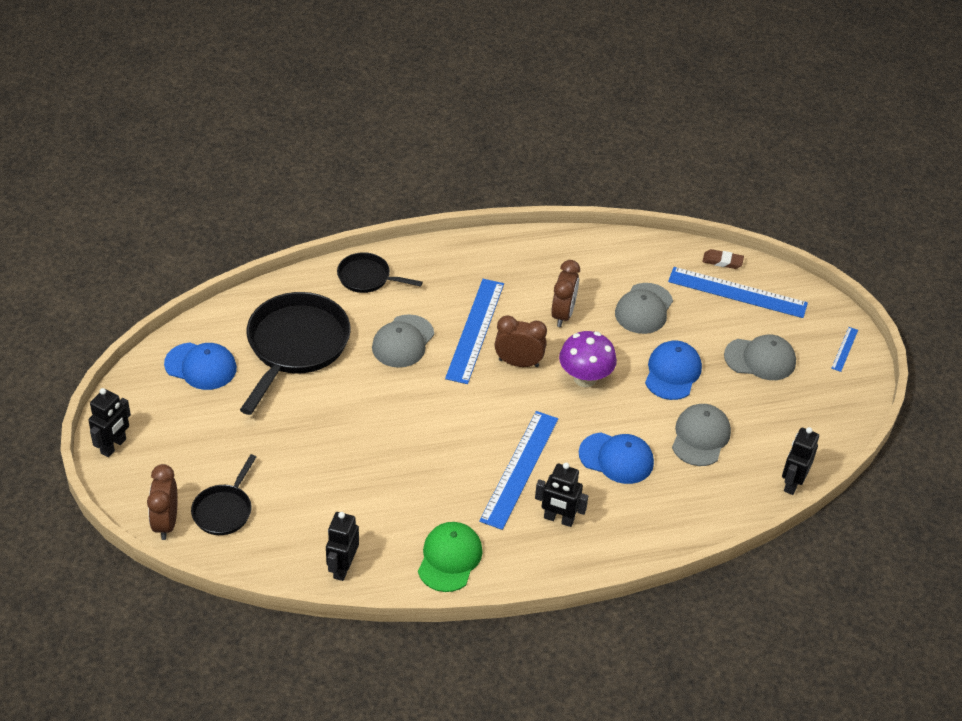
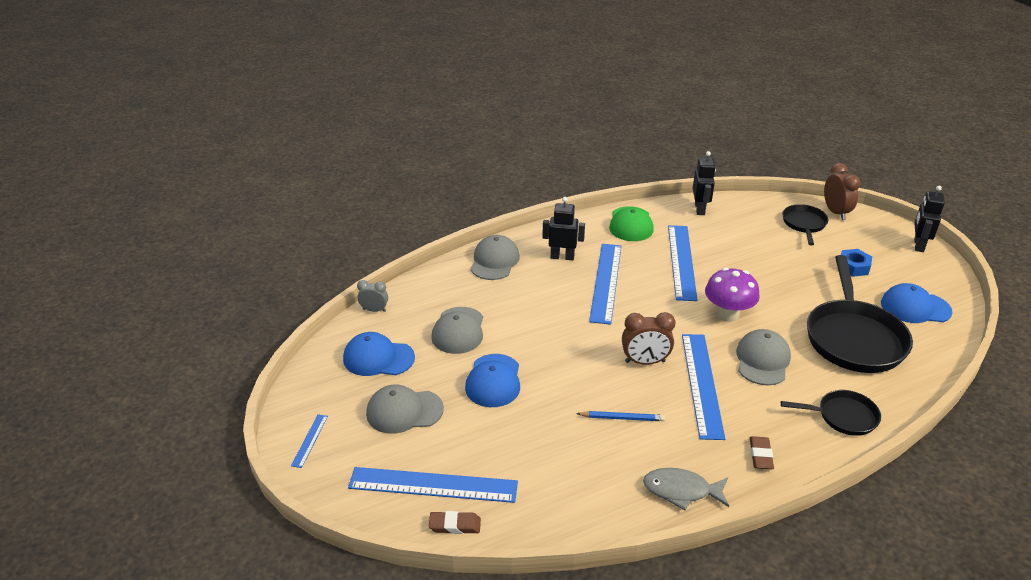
camera: 170 degrees right, 10 degrees down
(219, 431) = (853, 267): none -> blue nut
(416, 481) = (682, 261): none -> blue ruler
(459, 262) = (760, 455): none -> brown eraser
(538, 250) = (681, 490): none -> grey fish
(563, 314) = (622, 418): brown clock -> blue pencil
(585, 378) = (577, 360): purple mushroom -> purple mushroom (727, 314)
(616, 458) = (529, 302): blue cap -> blue cap (378, 358)
(644, 309) = (537, 442): grey cap -> grey cap (494, 261)
(792, 483) = (374, 310): black robot -> grey clock

